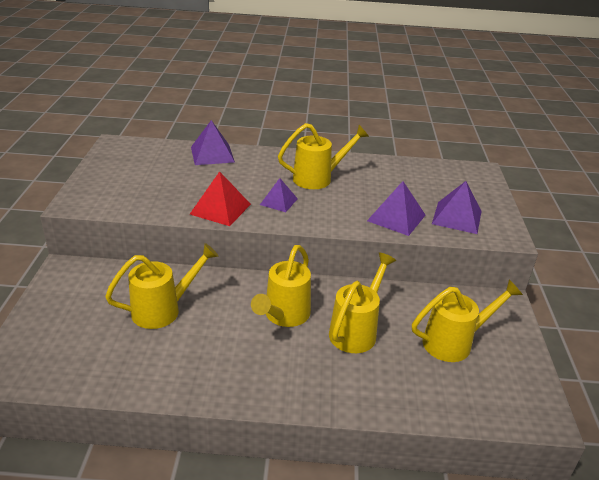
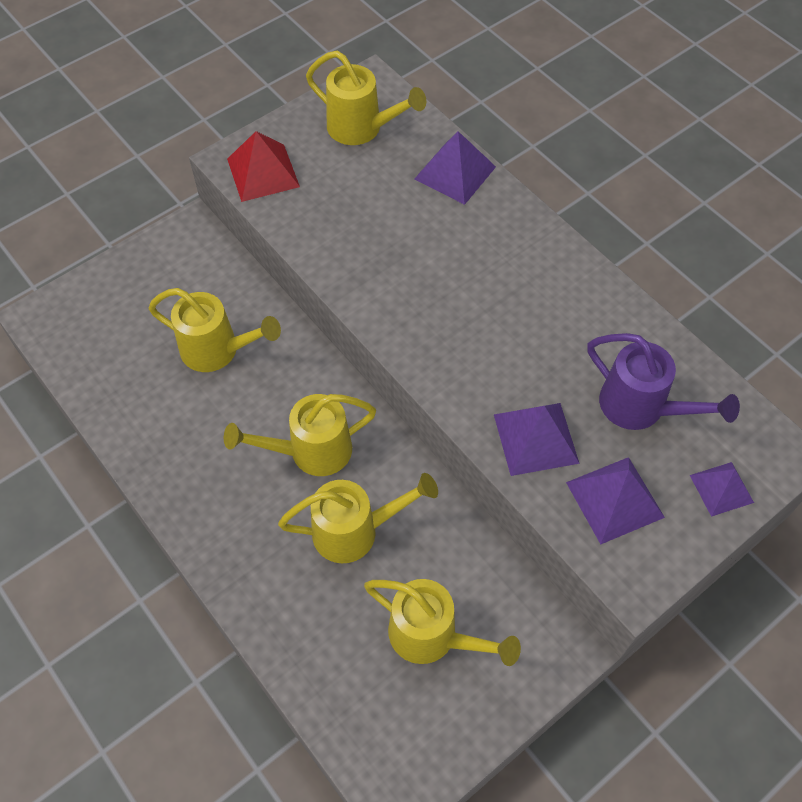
camera: 50 degrees right, 25 degrees up
(220, 209) = (358, 272): red pyramid -> red pyramid (263, 172)
(278, 201) = (433, 307): purple pyramid -> purple pyramid (721, 488)
(318, 178) = (528, 303): yellow watering can -> yellow watering can (361, 128)
(415, 185) = (641, 407): none -> purple watering can

